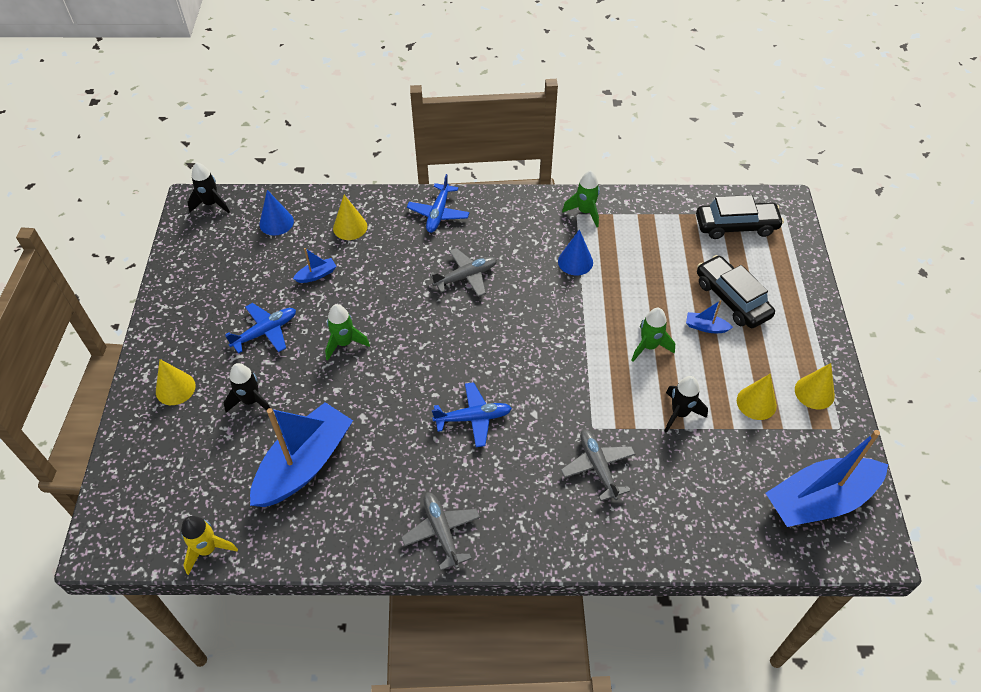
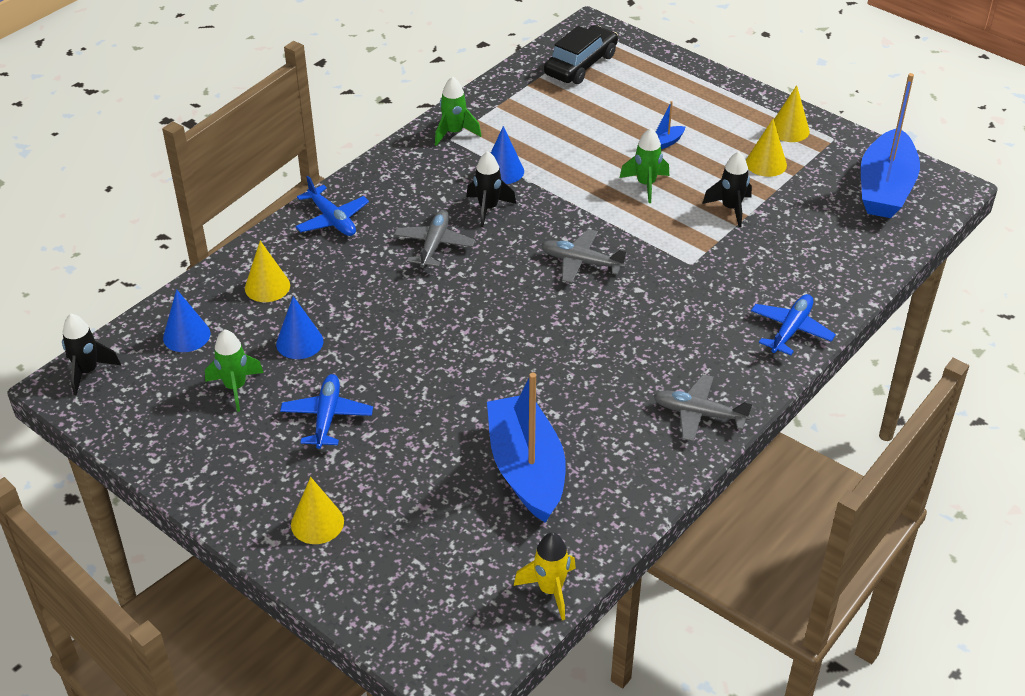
camera: 50 degrees left, 10 degrees down
(251, 401) = (404, 471): black rocket -> black rocket (488, 208)
(316, 275) = (299, 342): blue boat -> blue cone
(344, 343) = (413, 367): green rocket -> green rocket (235, 388)
(473, 418) = (601, 328): blue plane -> blue plane (791, 330)
(598, 466) = (732, 283): grey plane -> grey plane (581, 262)
(732, 299) = (652, 113): black car -> none

